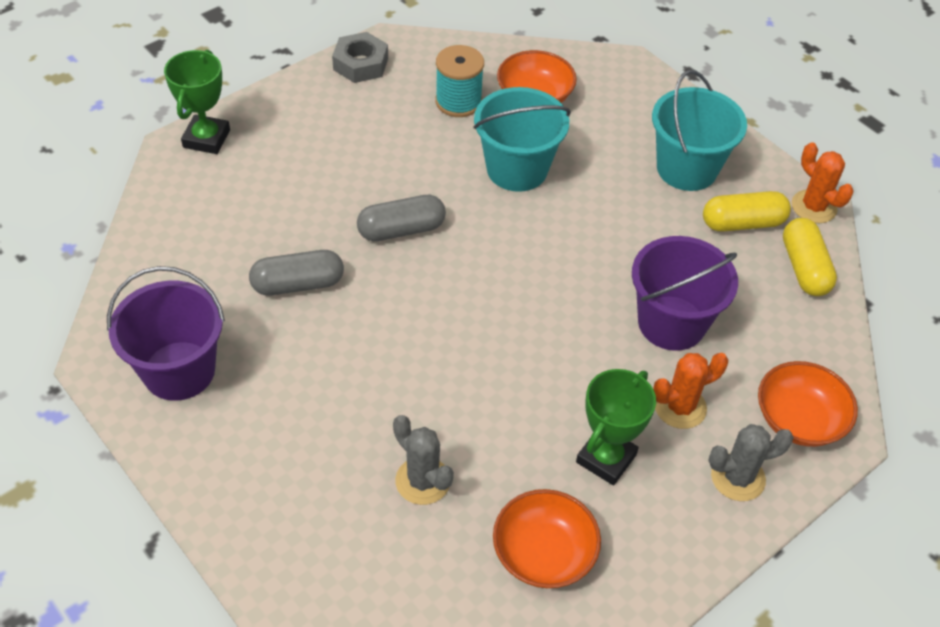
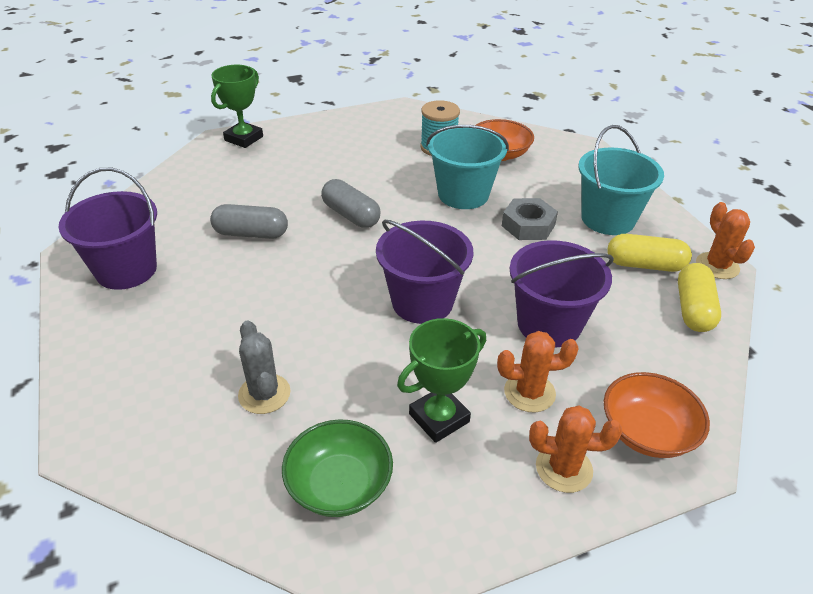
camera: 20 degrees right, 10 degrees down
(360, 64) = (378, 116): grey nut -> grey nut (528, 225)
(401, 230) = (351, 215): grey capsule -> grey capsule turned 45 degrees clockwise
(533, 328) = (422, 302): none -> purple bucket
(543, 553) = (339, 485): orange bowl -> green bowl
(738, 477) = (564, 468): grey cactus -> orange cactus

